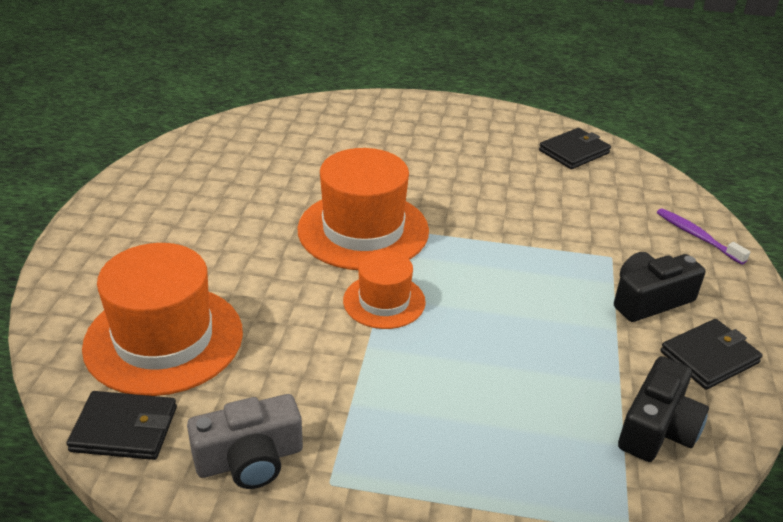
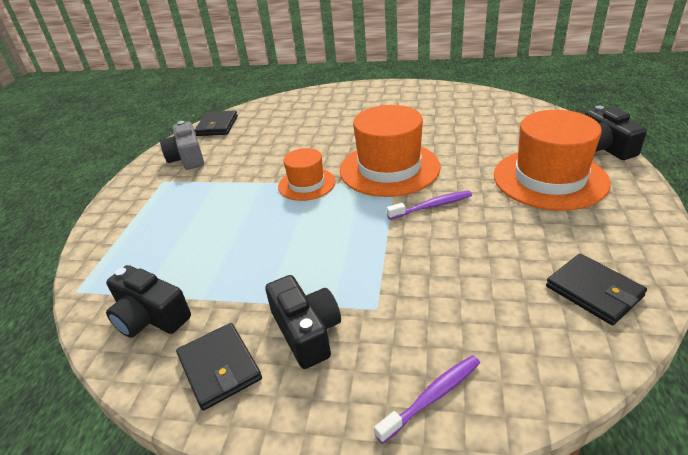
camera: 95 degrees right, 0 degrees up
(164, 339) = (277, 123): orange hat -> orange hat (549, 178)
(361, 100) = (604, 147): none -> black camera
(451, 209) = (432, 206): none -> purple toothbrush

